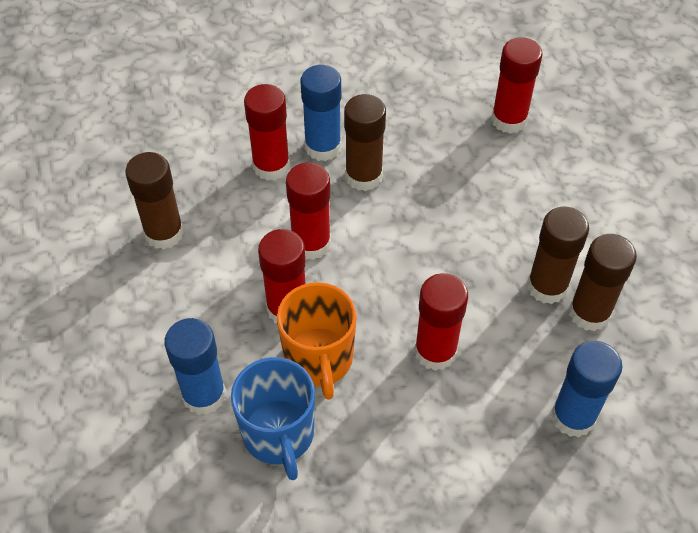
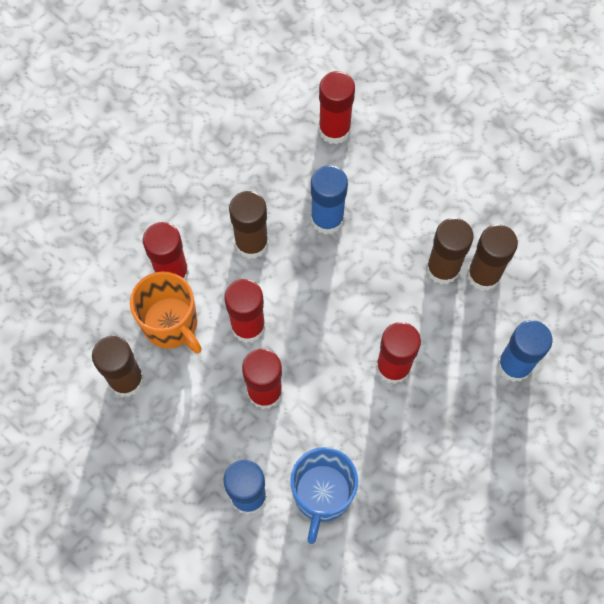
camera: 30 degrees left, 15 degrees up
(279, 435) = (322, 495): blue mug -> blue mug turned 60 degrees clockwise
(319, 360) = (314, 420): orange mug -> orange mug (171, 324)
(323, 147) = (202, 232): blue glue stick -> blue glue stick (327, 219)

